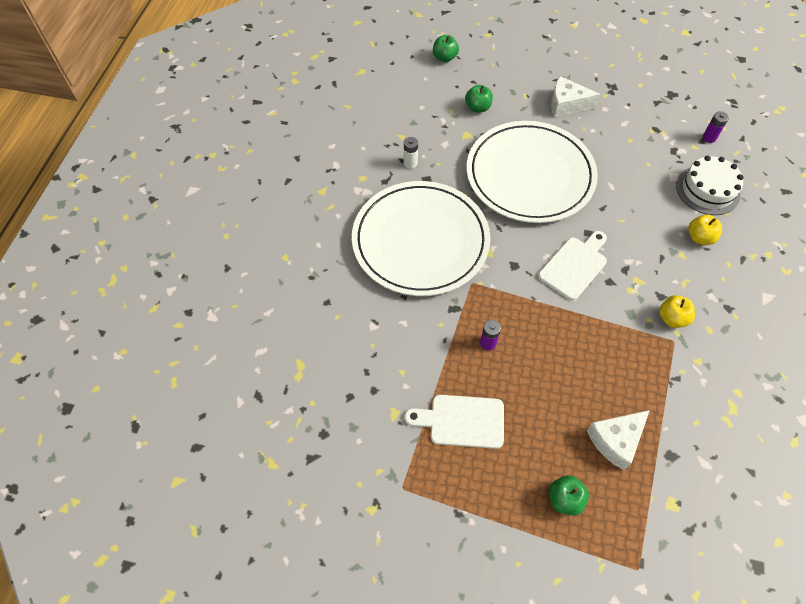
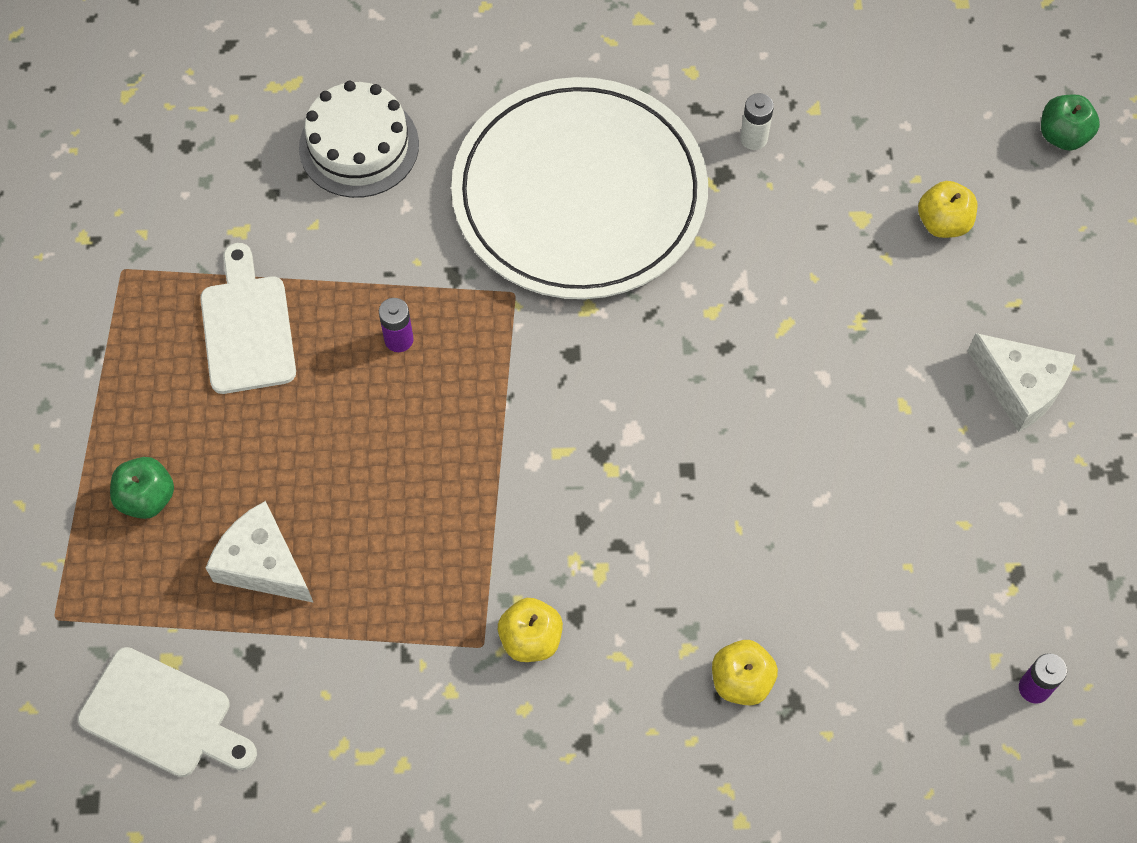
camera: 75 degrees right, 5 degrees up
(477, 107) = (943, 223): green apple -> yellow apple
(530, 175) = (796, 346): white plate -> none
(567, 104) = (1020, 387): white cheese -> white cheese turned 135 degrees clockwise
(574, 265) = (601, 455): white cutting board -> white cutting board (163, 716)
(707, 190) = (876, 691): white cake -> white cake (359, 146)

